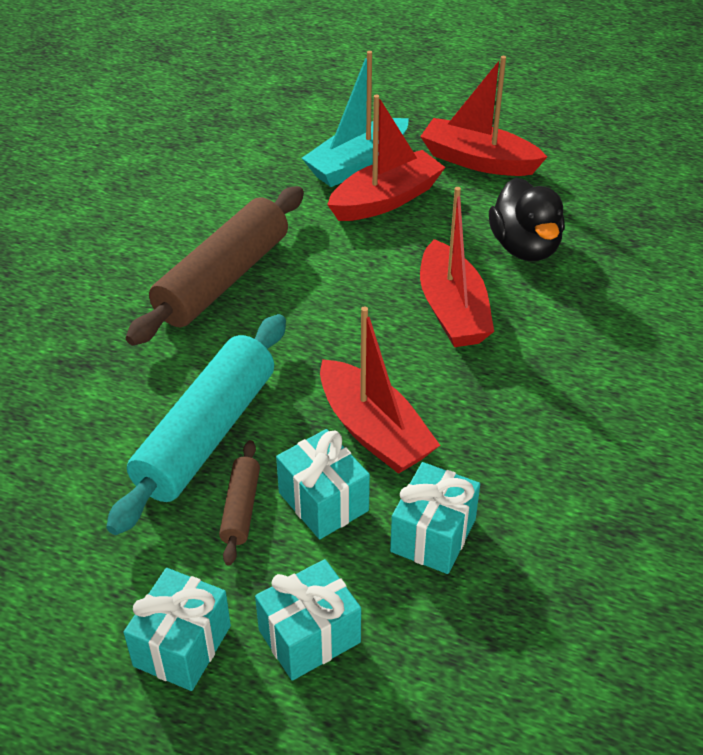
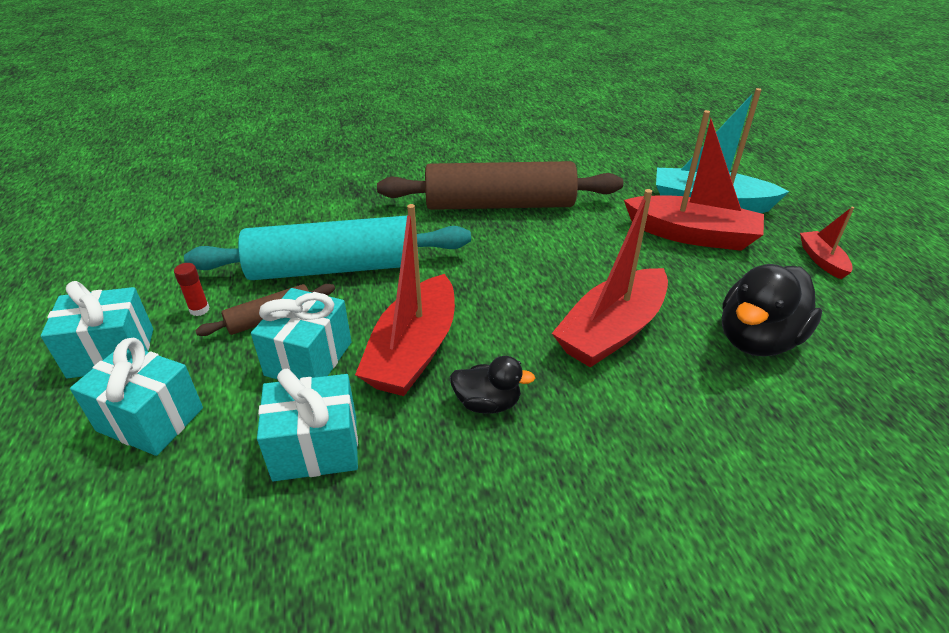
camera: 55 degrees right, 5 degrees down
(175, 558) = (199, 309): none -> red glue stick
(468, 417) = (487, 403): none -> black duck
(478, 161) = (822, 260): red boat -> red boat, size x0.50

